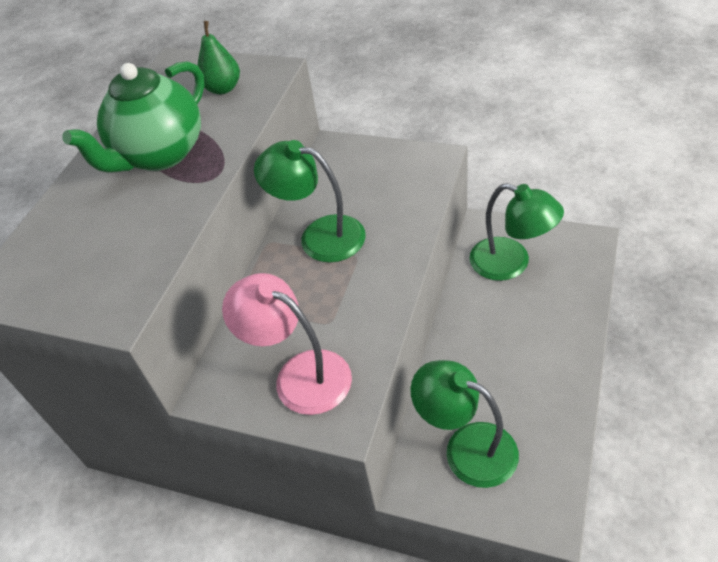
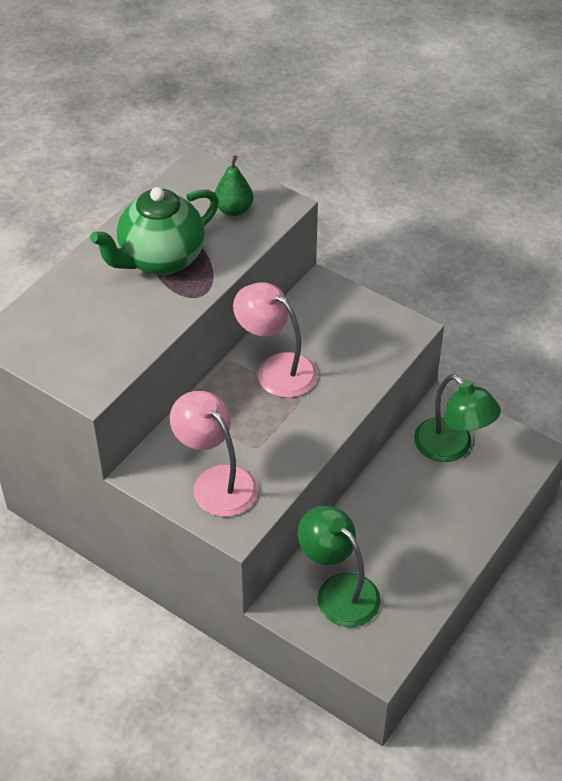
camera: 10 degrees right, 0 degrees up
(319, 236) = (276, 369): green lamp -> pink lamp

